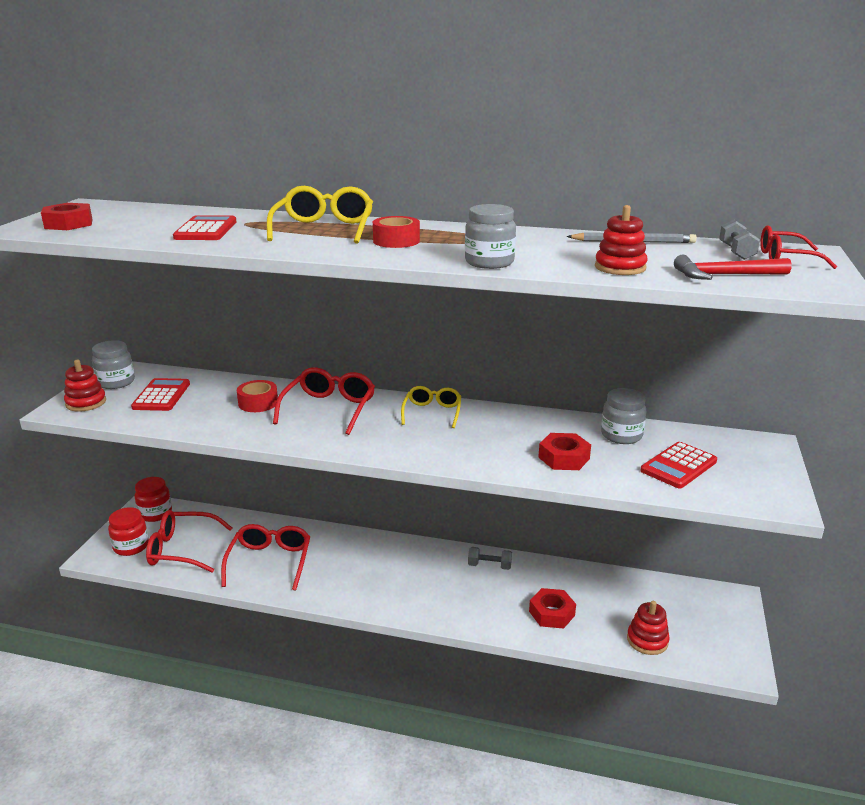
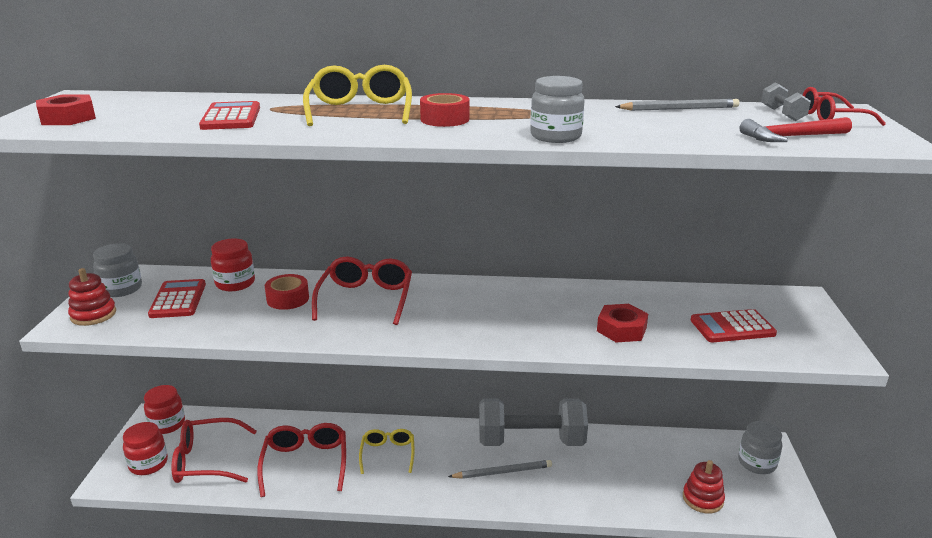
camera: 10 degrees left, 0 degrees up
(216, 385) = (235, 283): none -> red jar
(432, 412) = (473, 294): yellow glasses -> yellow glasses (388, 454)
(453, 591) = (503, 472): none -> grey pencil
(489, 566) = (531, 441): grey dumbbell -> grey dumbbell, size x2.44
(551, 613) = (605, 483): red nut -> none
(620, 267) = (687, 135): red stacking toy -> none
(621, 435) = (666, 301): grey jar -> grey jar (757, 463)
(678, 466) = (732, 327): red calculator -> red calculator turned 45 degrees clockwise

